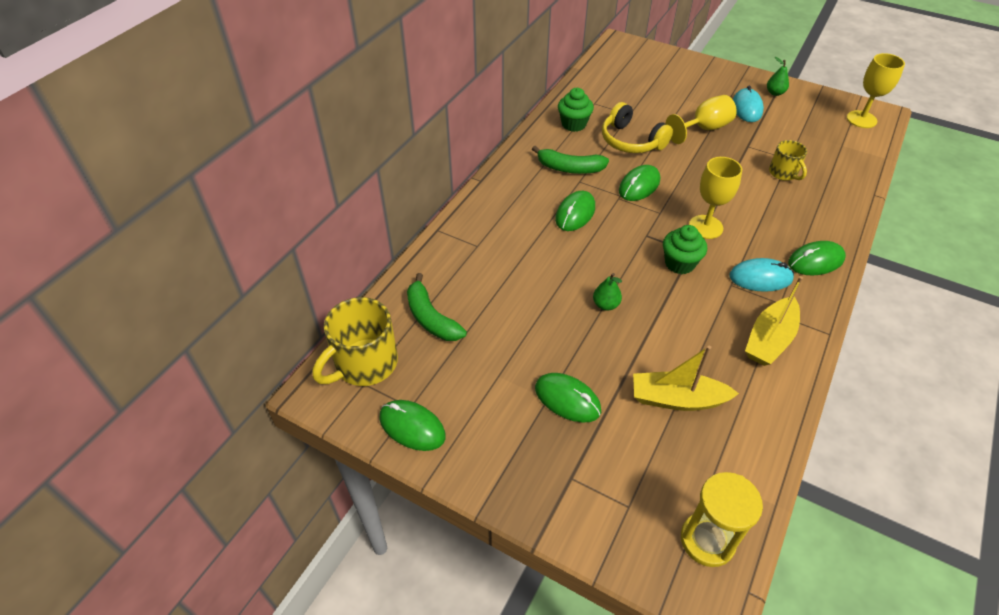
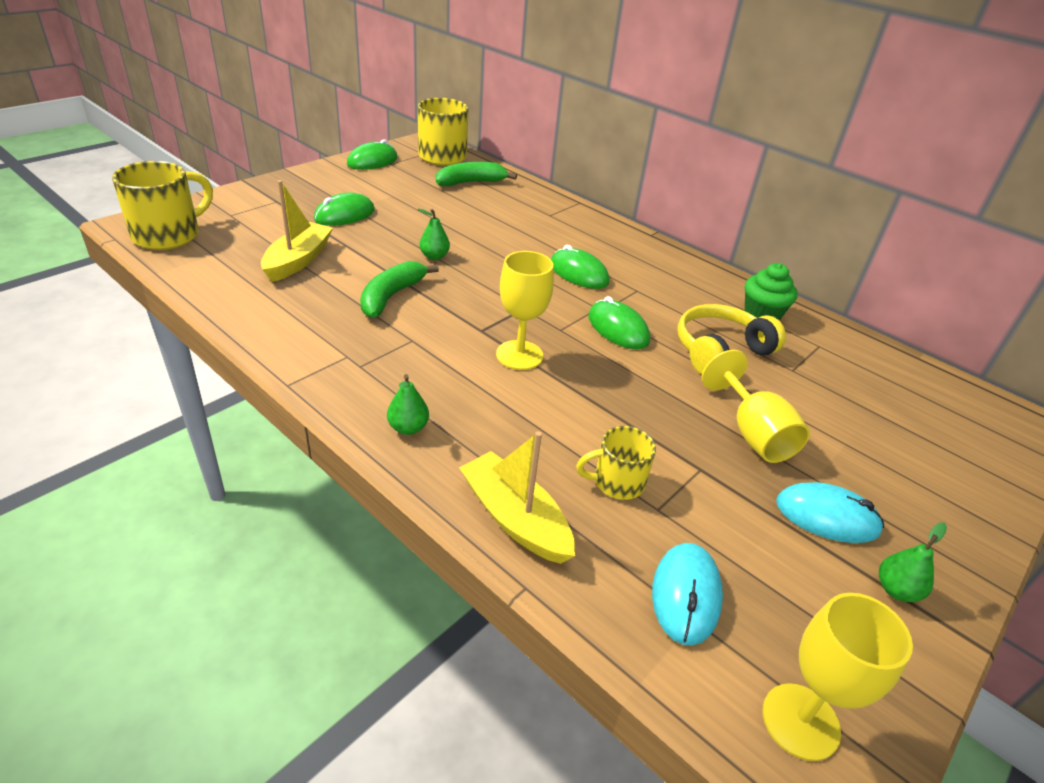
camera: 100 degrees right, 10 degrees down
(569, 168) = (663, 289): green banana -> green banana (391, 296)
(679, 263) = (466, 315): green cupcake -> none
(707, 540) = (168, 235): yellow hourglass -> yellow mug
(760, 278) = (408, 366): turquoise mouse -> turquoise mouse (685, 595)
(769, 339) = (317, 336): yellow boat -> yellow boat (515, 519)
(815, 261) = (408, 428): green mouse -> green pear

